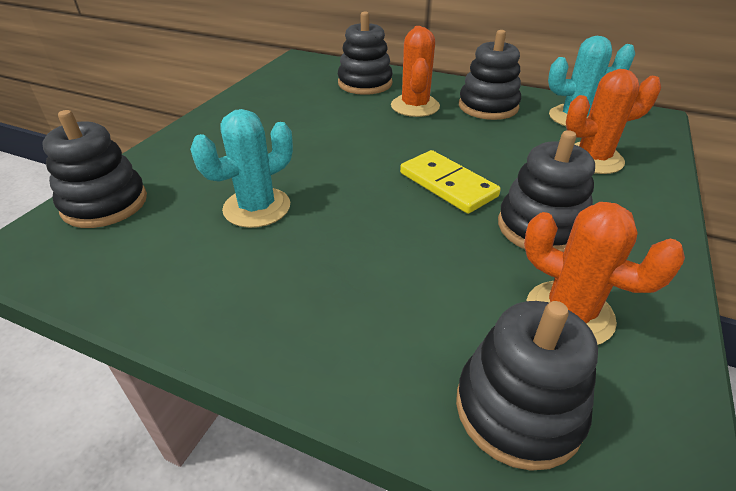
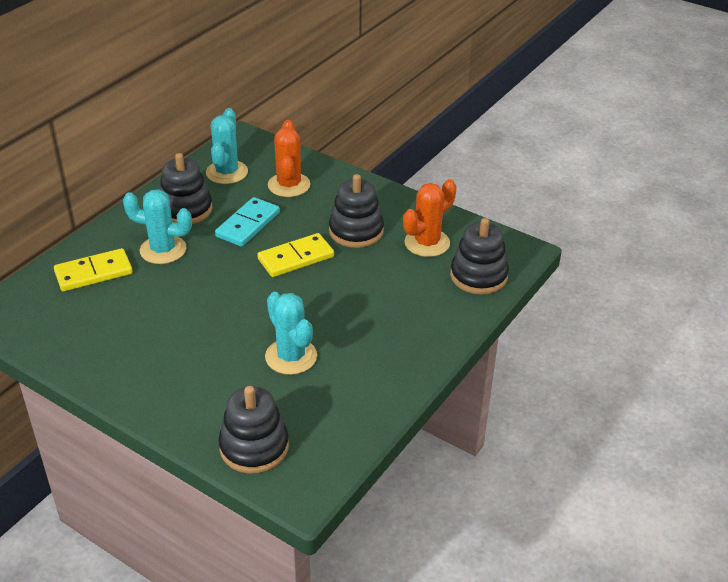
camera: 80 degrees left, 0 degrees up
(365, 83) = (94, 273): black stacking toy -> yellow domino
(415, 106) = (163, 250): orange cactus -> turquoise cactus
(490, 143) = (248, 224): none -> turquoise domino

